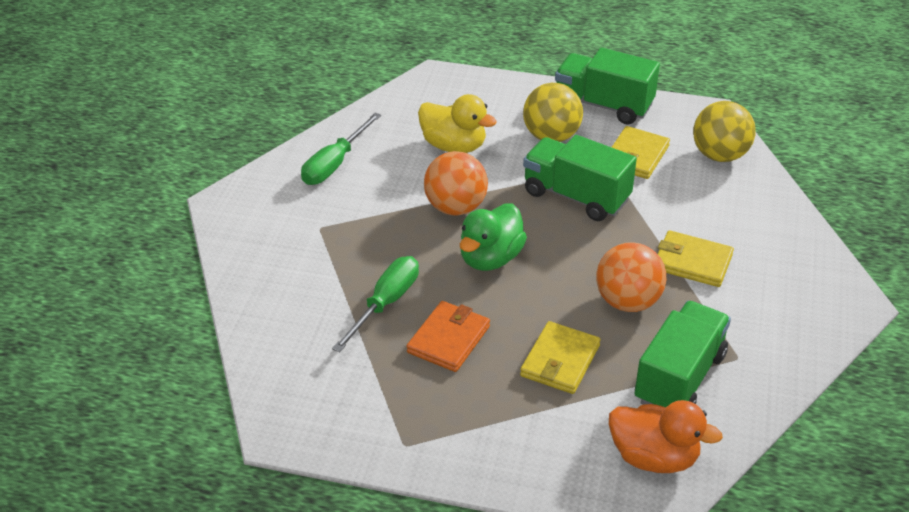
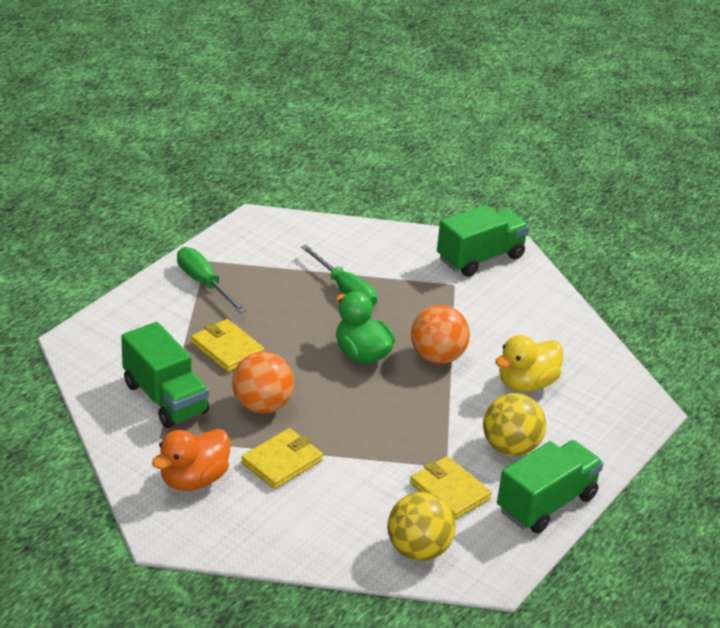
camera: 110 degrees right, 5 degrees down
(335, 164) = (534, 312): green screwdriver -> green screwdriver (204, 283)
(448, 339) = (287, 306): orange wallet -> none
(576, 196) = (411, 429): green truck -> green truck (480, 258)
(654, 457) = (107, 356): orange duck -> orange duck (193, 479)

